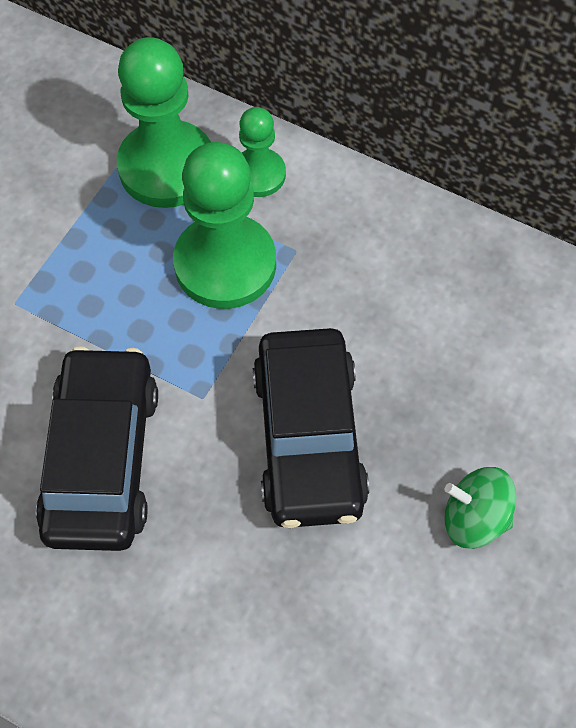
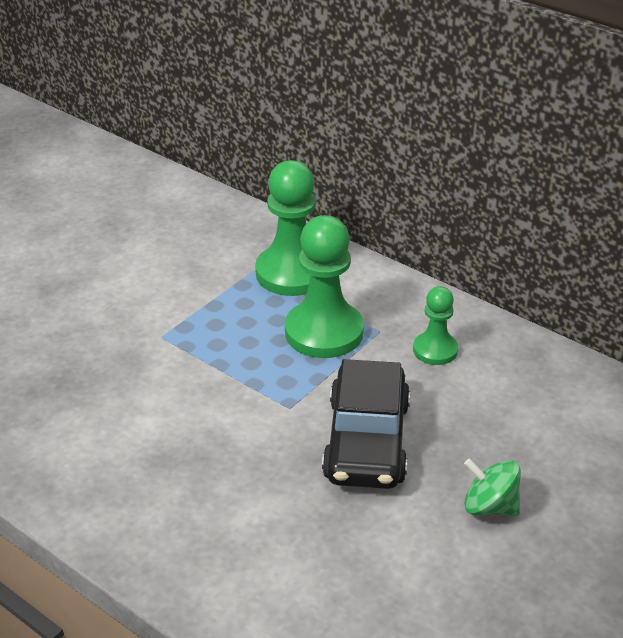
camera: 10 degrees right, 25 degrees down
(102, 458) = (204, 433): black car -> none
(258, 174) = (360, 284): green pawn -> green pawn (435, 350)

